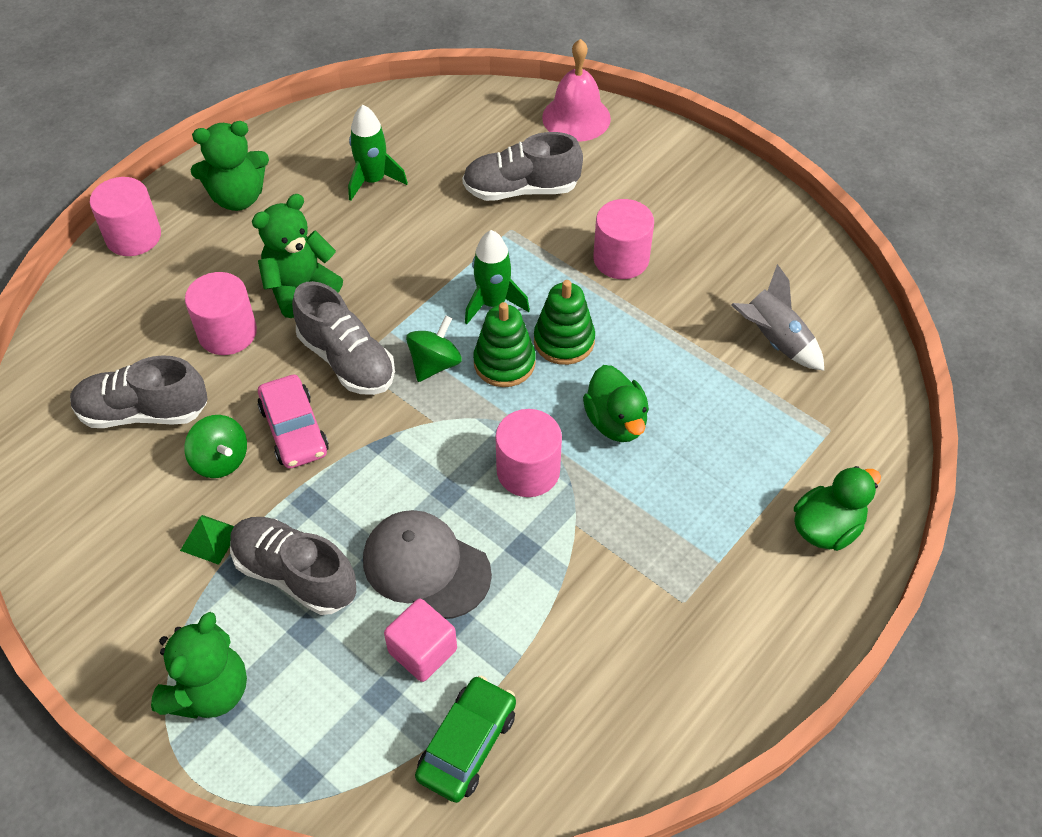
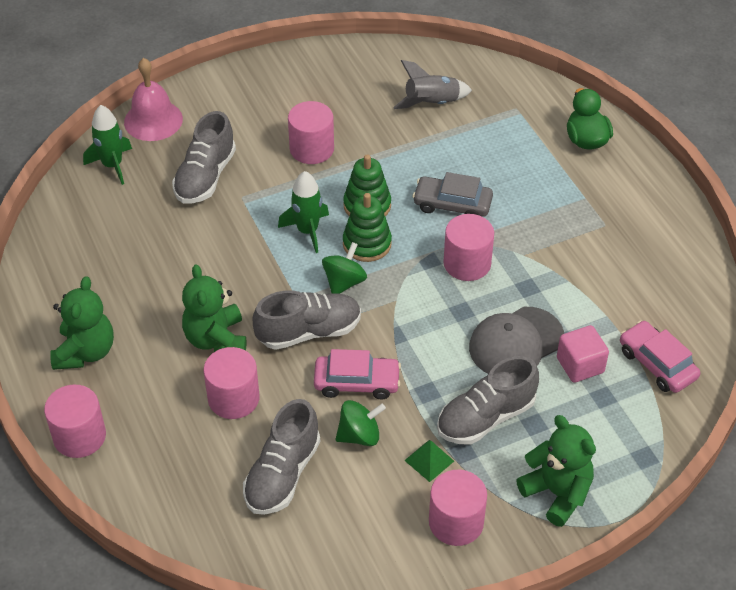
camera: 65 degrees left, 5 degrees down
(131, 597) = (456, 522): none -> pink cylinder
(373, 180) = (131, 260): green rocket -> green rocket (112, 165)
(435, 364) = (344, 282): green spinning top -> green spinning top turned 60 degrees clockwise
(467, 744) = (657, 364): green car -> pink car
(616, 422) = (452, 204): green duck -> grey car

